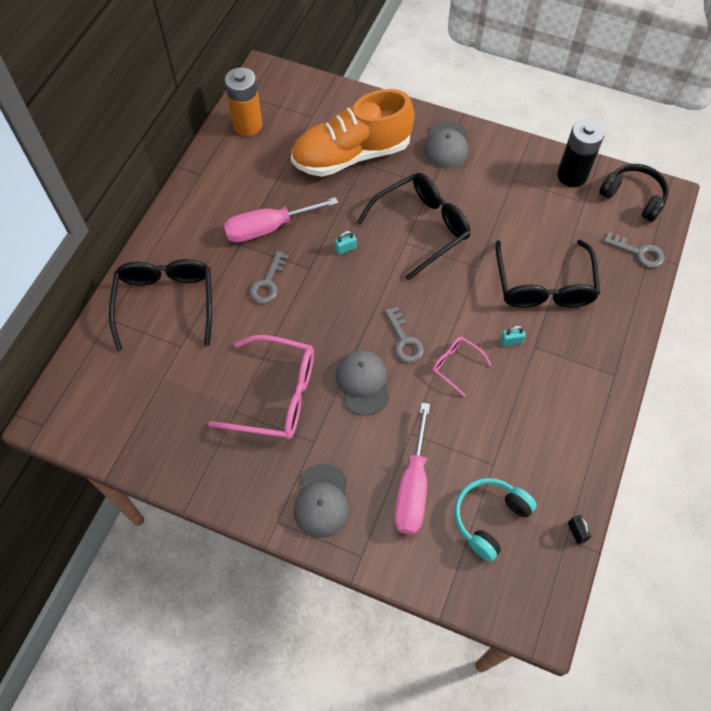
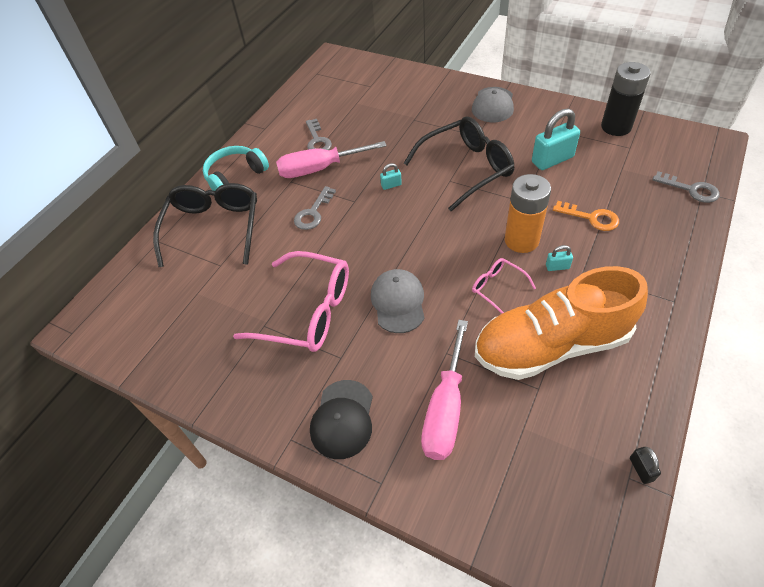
camera: 10 degrees right, 10 degrees down
(247, 125) = (312, 93): orange battery -> orange battery (521, 240)
(322, 501) = (342, 419): grey cap -> black cap
(351, 155) = (403, 113): orange shoe -> orange shoe (551, 345)
(404, 340) = (444, 264): grey key -> grey key (317, 140)
(489, 518) = (534, 448): turquoise headphones -> turquoise headphones (235, 176)
(507, 217) = (552, 160): none -> turquoise padlock
(544, 286) = (591, 218): black glasses -> orange key
(633, 197) = (680, 144): black headphones -> none

